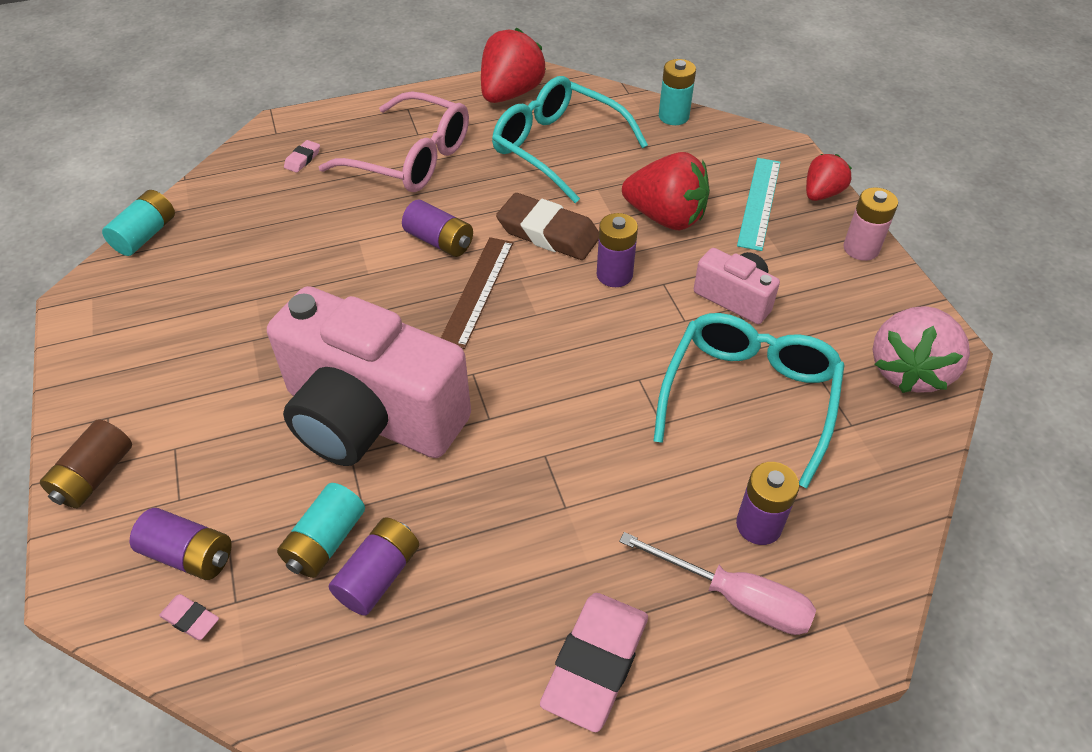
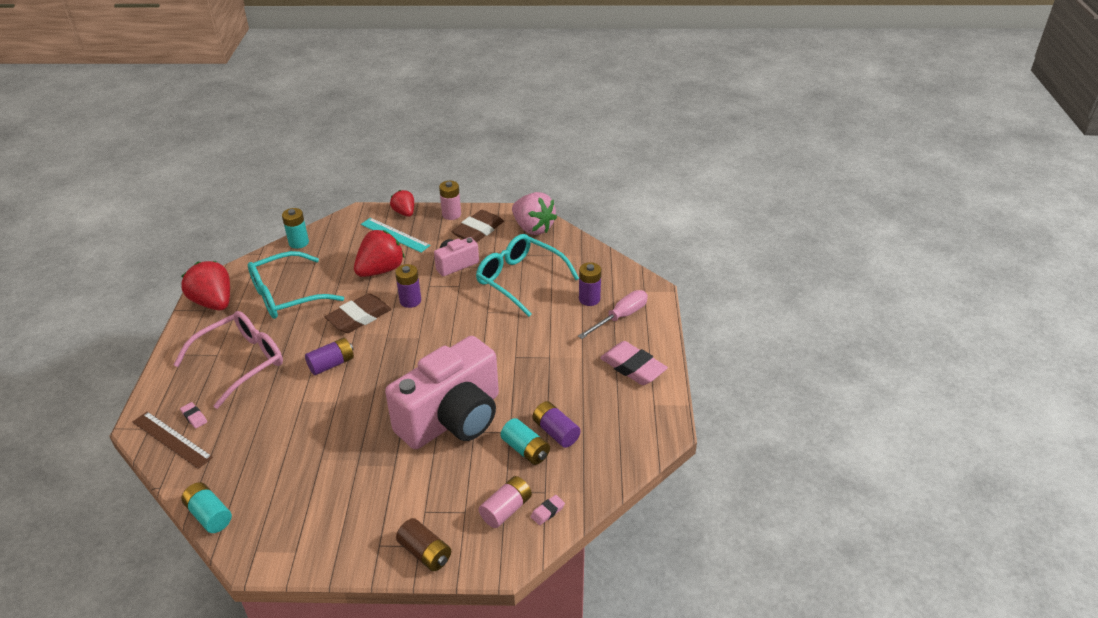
camera: 70 degrees left, 10 degrees down
(189, 554) = (506, 509): purple battery -> pink battery
(477, 290) = (385, 356): brown ruler -> brown ruler (171, 439)
(844, 297) = (478, 230): none -> brown eraser

